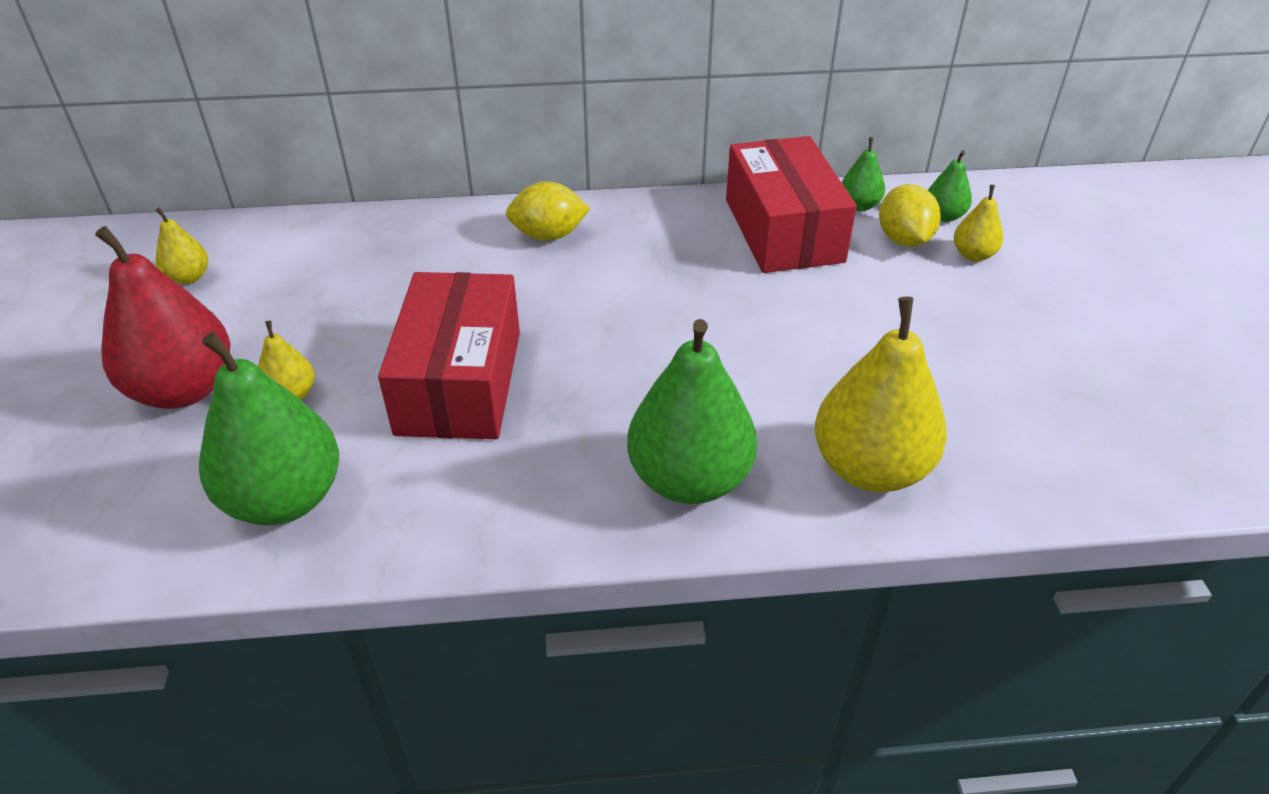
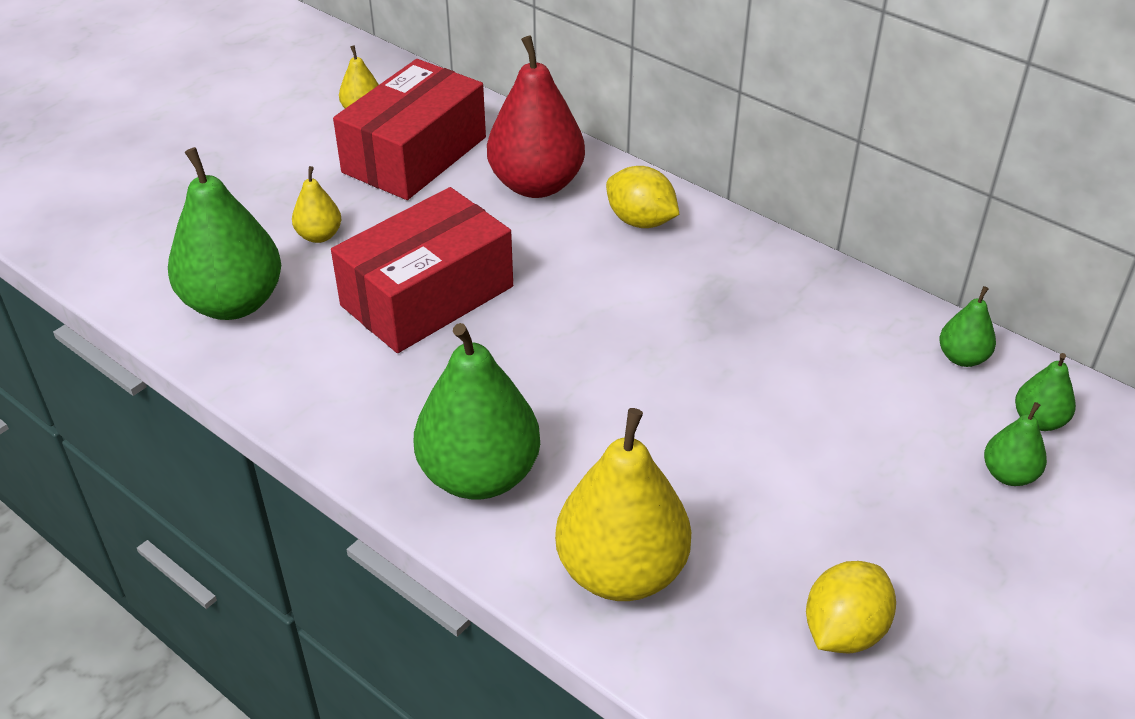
camera: 45 degrees right, 0 degrees up
(184, 389) = (268, 191): red pear -> red pear (536, 185)
(783, 230) = (849, 336): red box -> red box (415, 155)
(903, 240) = (956, 416): yellow lemon -> yellow lemon (844, 630)
(973, 255) = (1008, 474): yellow pear -> green pear

